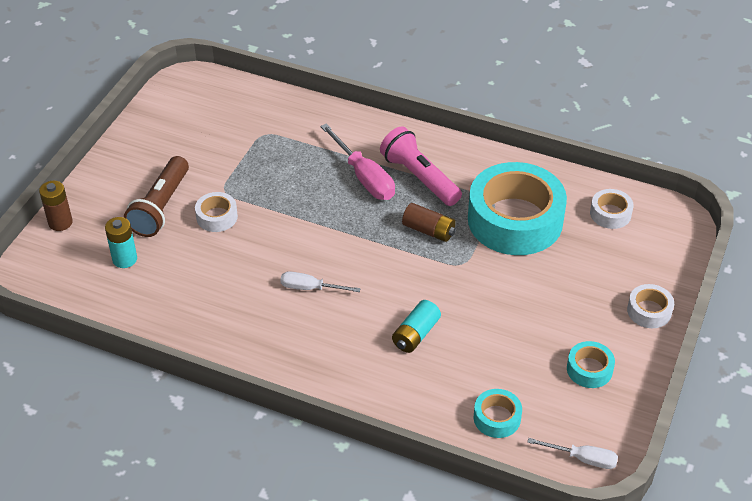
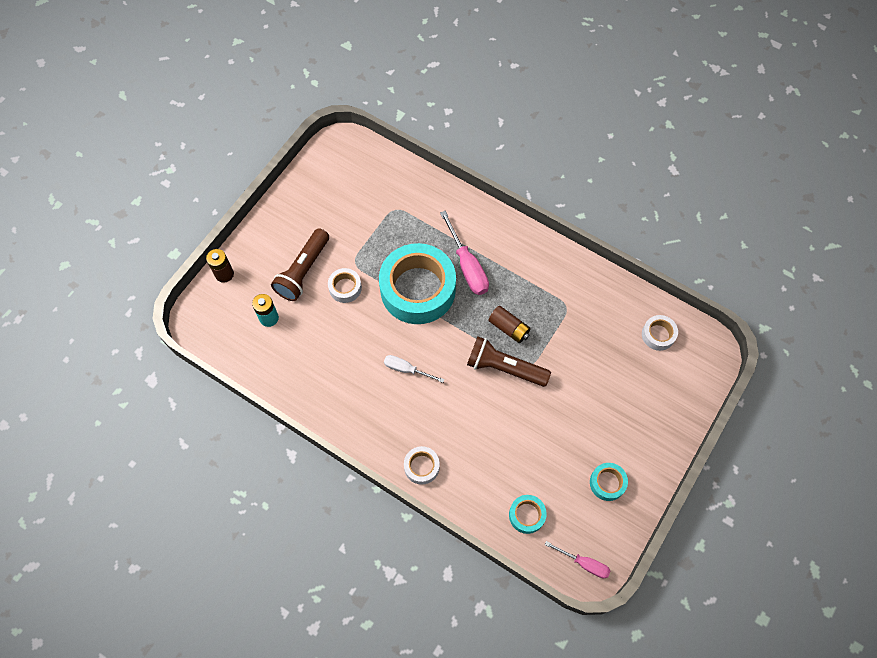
camera: 10 degrees right, 20 degrees up
(415, 334) = (480, 427): turquoise battery -> none
(419, 177) = (511, 273): pink flashlight -> none
(432, 270) = (504, 367): none -> brown flashlight
(515, 220) = (579, 329): turquoise tape -> turquoise tape (418, 289)
(582, 458) = (584, 563): white screwdriver -> pink screwdriver
(649, 311) = (667, 436): white tape -> white tape (421, 466)

